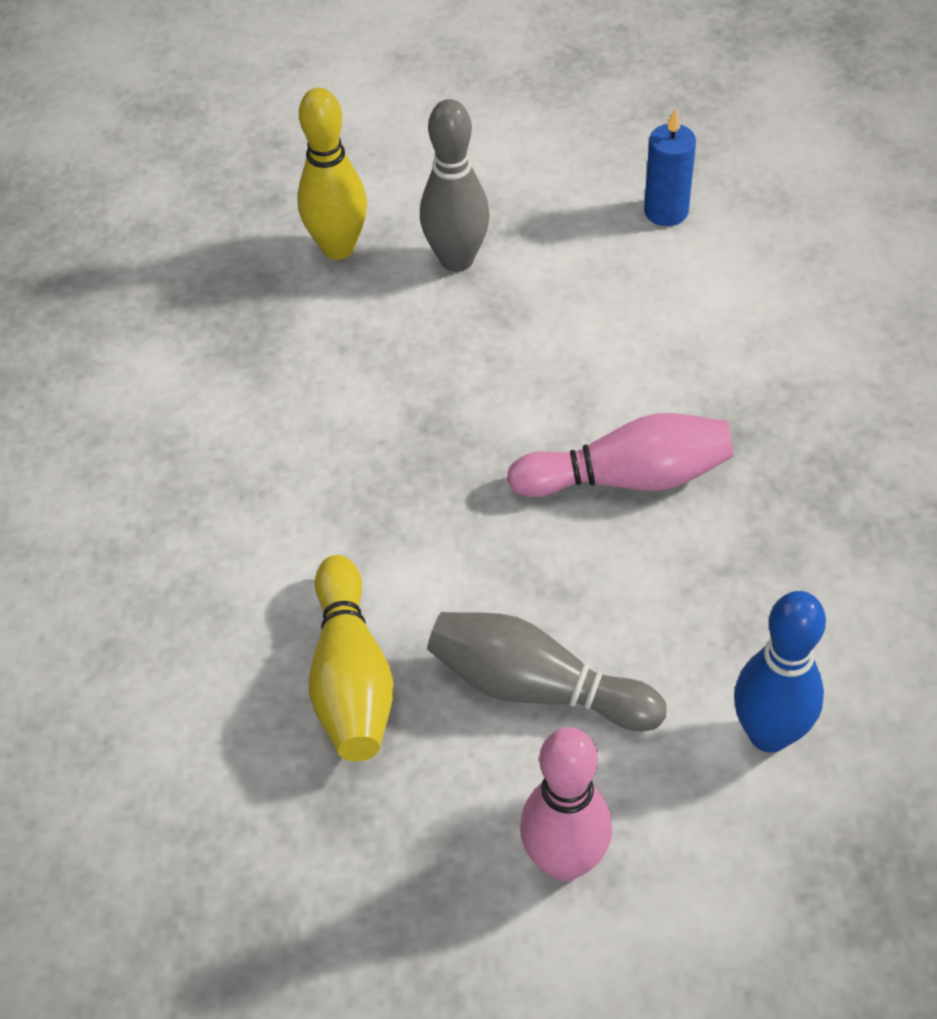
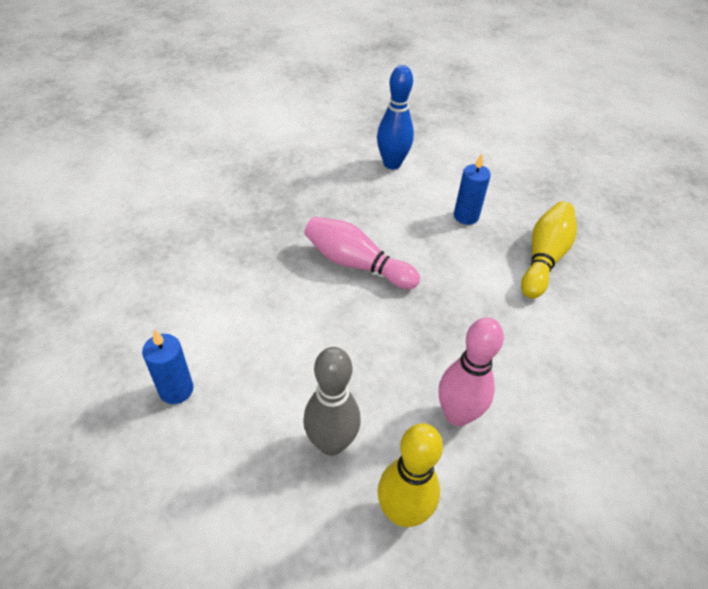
camera: 150 degrees left, 5 degrees down
(536, 687) = (466, 216): grey bowling pin -> blue candle
(564, 861) = (495, 170): pink bowling pin -> pink bowling pin (457, 415)

